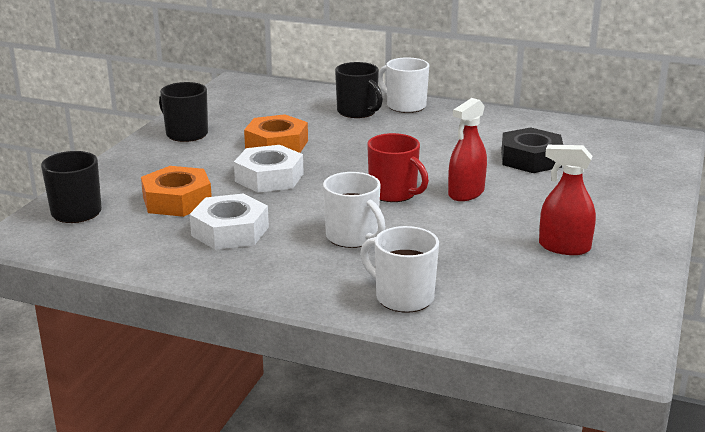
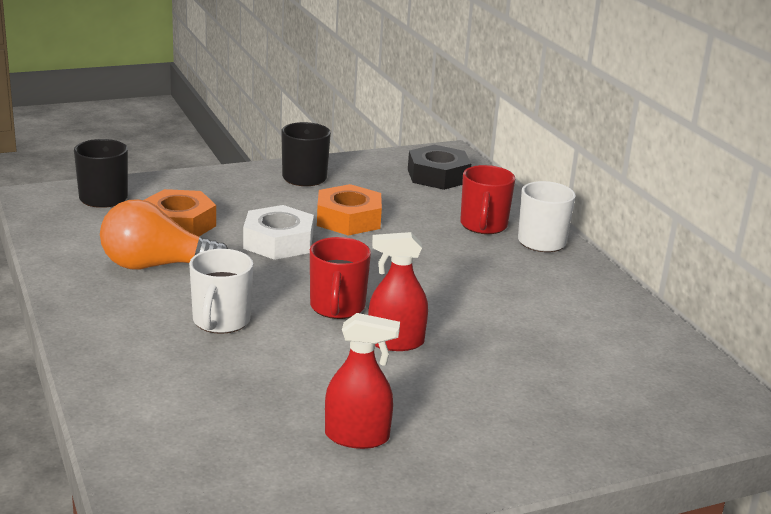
camera: 45 degrees right, 0 degrees up
(230, 231) = (156, 266): white nut -> orange light bulb
(357, 112) = (483, 225): black mug -> red mug
(403, 297) = (140, 386): white mug -> none
(531, 159) = (535, 349): black nut -> black nut (438, 176)
(564, 247) = (357, 437): red spray bottle -> red spray bottle turned 120 degrees clockwise

